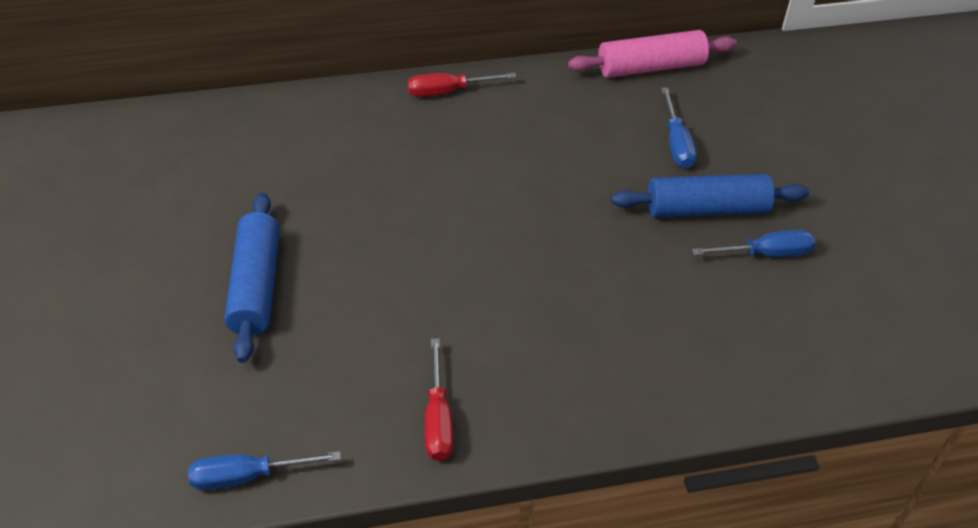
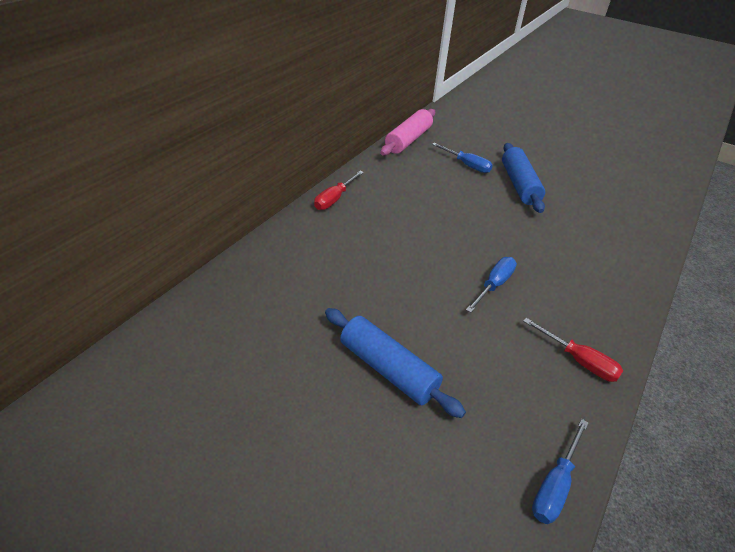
camera: 45 degrees left, 5 degrees down
(706, 209) = (519, 185): blue rolling pin -> blue rolling pin turned 45 degrees counterclockwise
(766, 253) = (565, 189): blue screwdriver -> blue screwdriver (494, 285)

